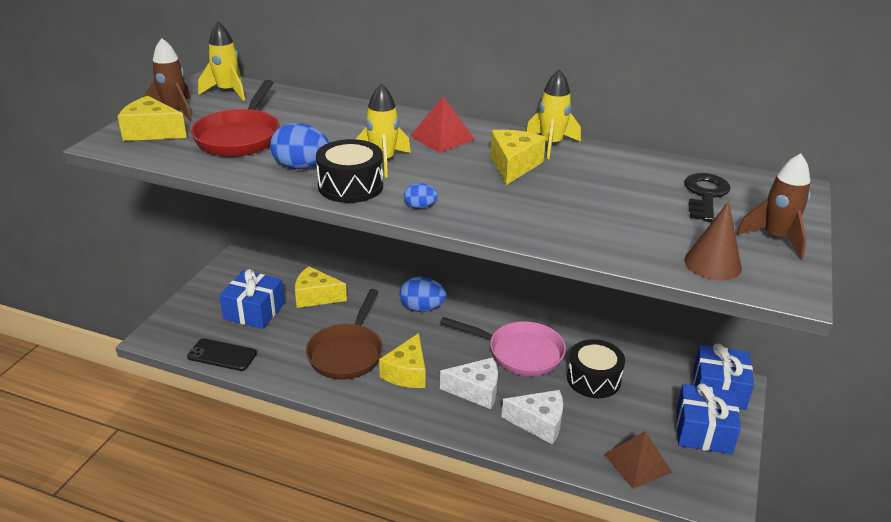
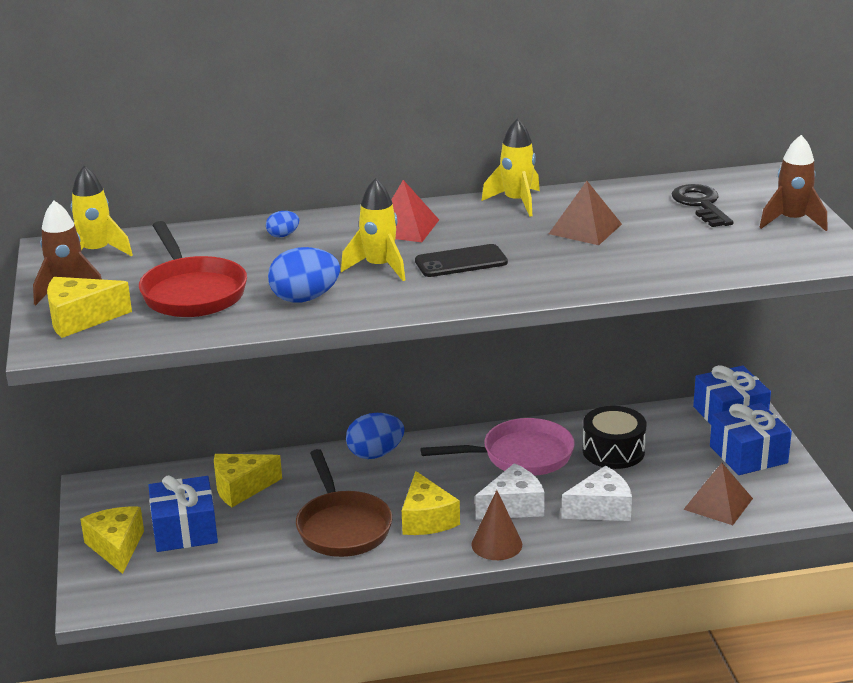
camera: 30 degrees left, 5 degrees down
(222, 355) = (201, 586): black phone -> black phone (461, 262)
(350, 186) = (382, 299): black drum -> none
(420, 207) = (474, 295): blue egg -> blue egg (283, 235)
(513, 165) = (508, 232): yellow cheese -> yellow cheese (116, 547)
(578, 183) = (585, 229): none -> brown pyramid
(712, 264) = (768, 257): brown cone -> brown cone (496, 544)

